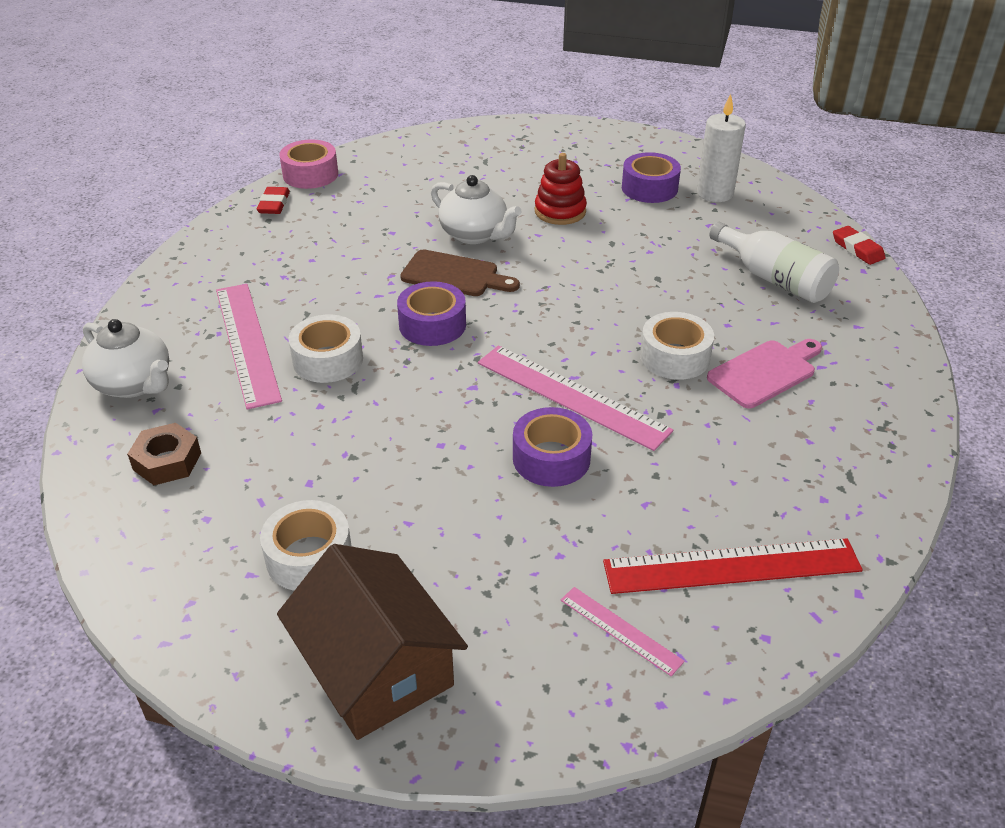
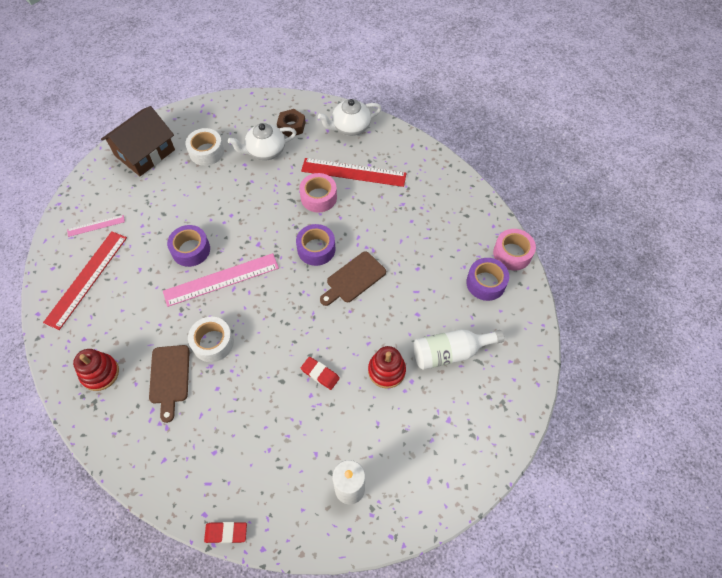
camera: 120 degrees right, 20 degrees up
(247, 343) = (353, 172): pink ruler -> red ruler
(274, 204) = (483, 223): red eraser -> red eraser (320, 374)
(328, 360) = (318, 197): white tape -> pink tape
(376, 668) = (145, 153): brown house -> brown house turned 45 degrees counterclockwise
(475, 234) = (388, 309): white teapot -> white teapot (265, 151)
(649, 188) = (382, 447): purple tape -> purple tape (486, 283)
(765, 372) = (169, 378): pink cutting board -> brown cutting board
(774, 279) = (235, 448): white bottle -> white bottle (450, 352)
(843, 446) = (100, 373): none -> red stacking toy

